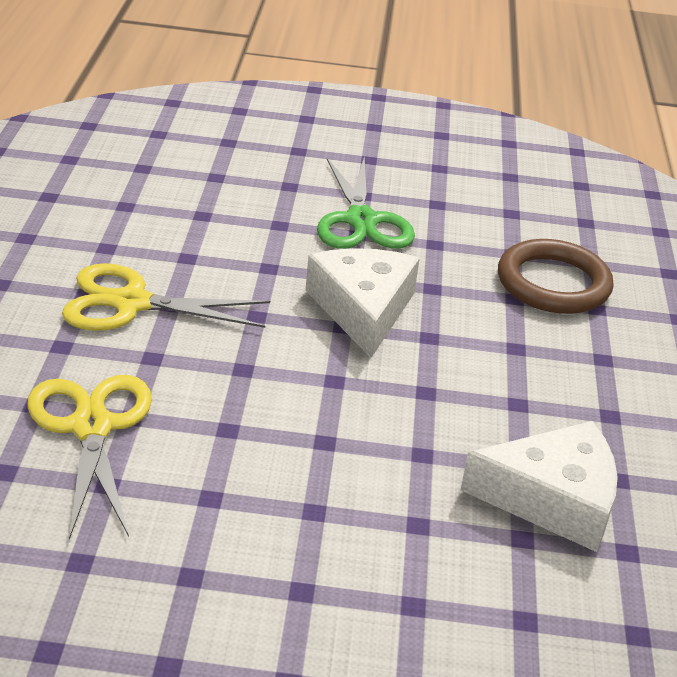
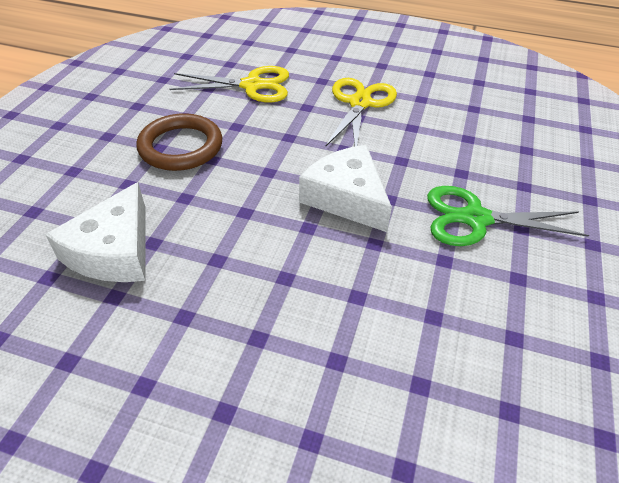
camera: 105 degrees right, 10 degrees up
(363, 309) = (346, 198): white cheese -> white cheese turned 135 degrees counterclockwise
(553, 283) = (380, 335): brown ring -> brown ring (181, 147)

